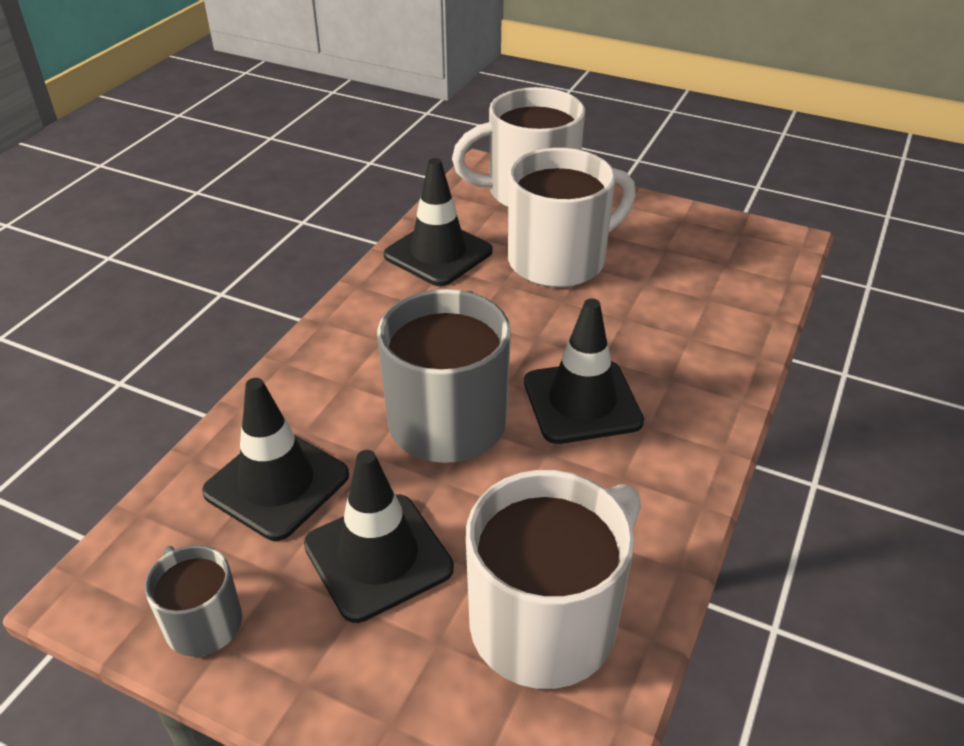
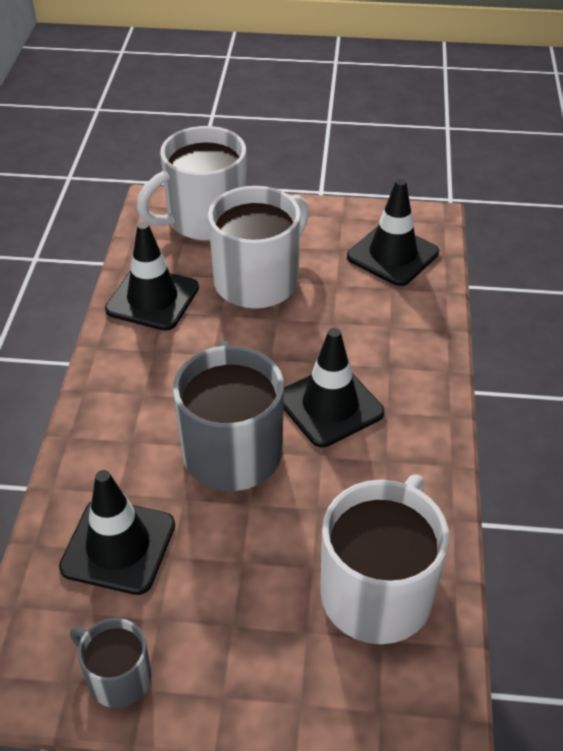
camera: 20 degrees left, 5 degrees up
(378, 557) = (230, 581): black traffic cone -> black traffic cone (392, 255)

